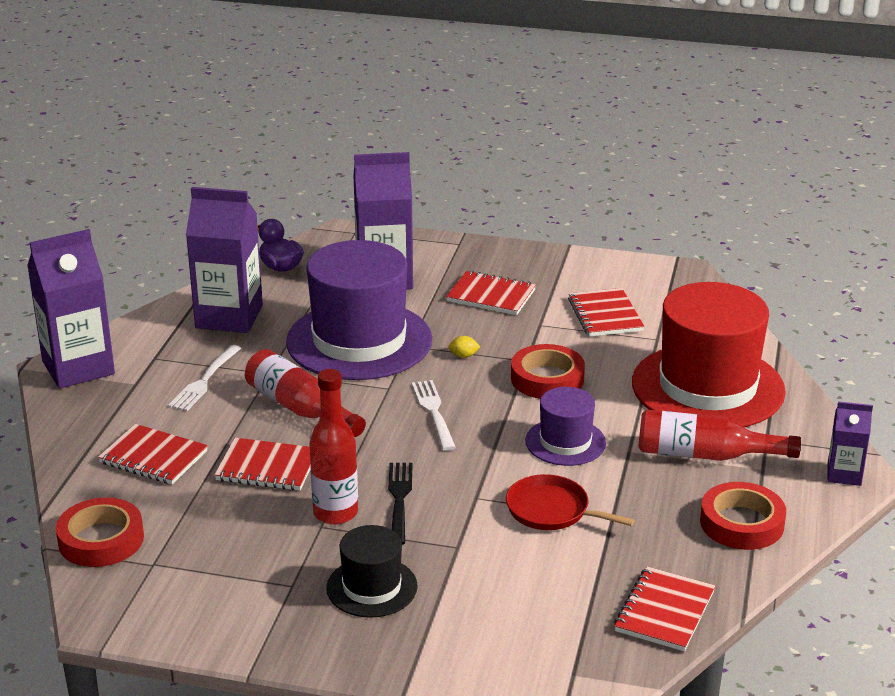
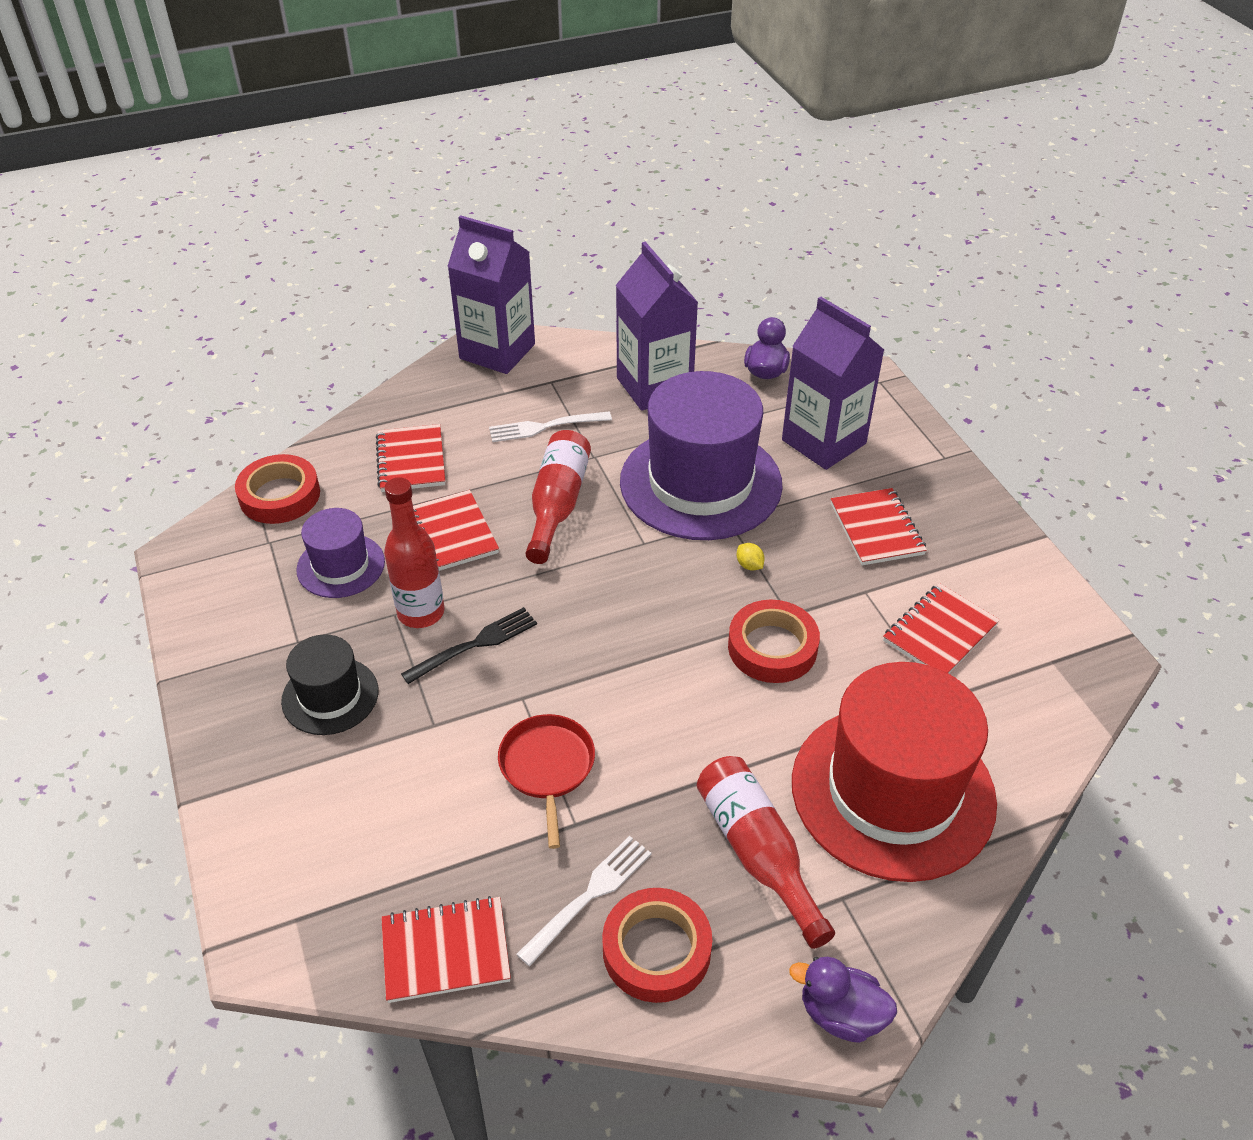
camera: 55 degrees right, 15 degrees up
(434, 412) = (633, 595): white fork -> white fork (589, 896)
(565, 442) = (673, 719): purple hat -> purple hat (341, 566)
(844, 474) = (841, 1014): purple carton -> purple duck

